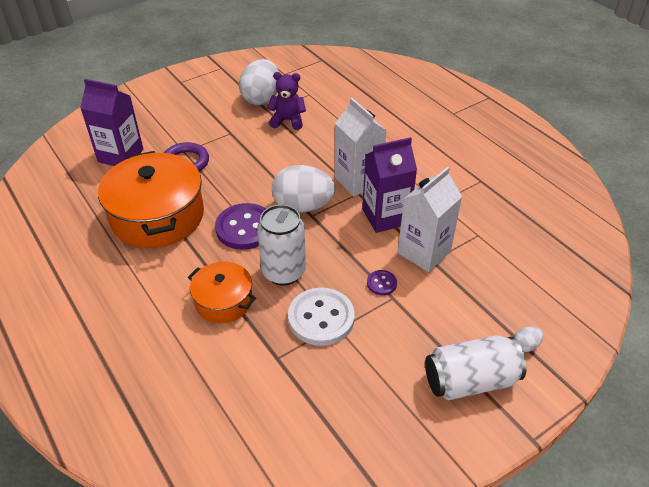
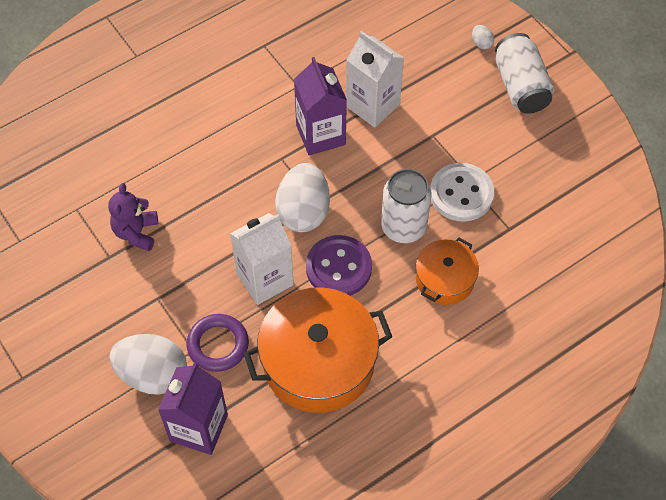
camera: 90 degrees left, 15 degrees up
(261, 98) = (80, 266): white egg -> white egg (153, 374)
(358, 181) = (261, 158): white carton -> white carton (265, 279)
(381, 283) = (415, 143): purple button -> none

